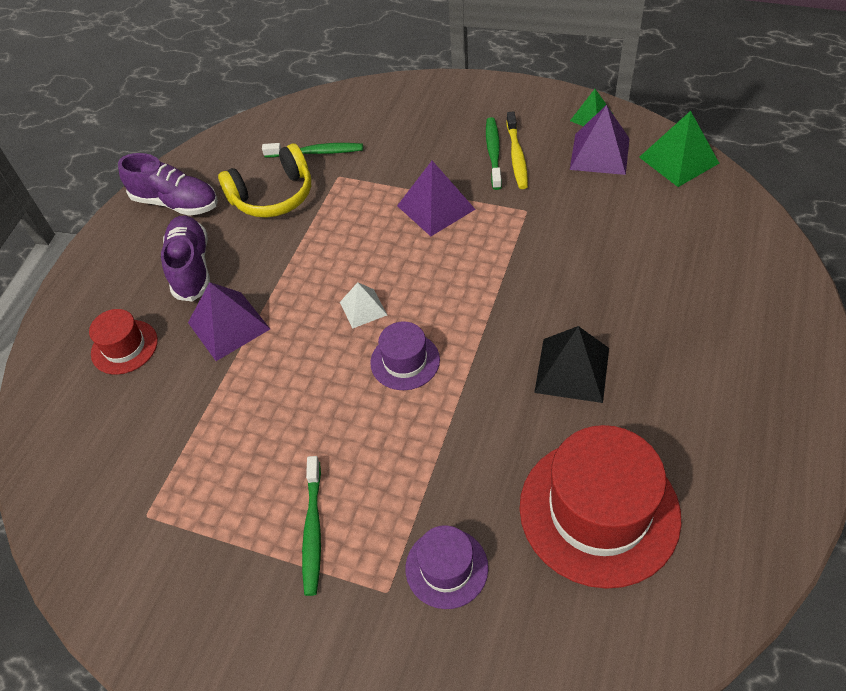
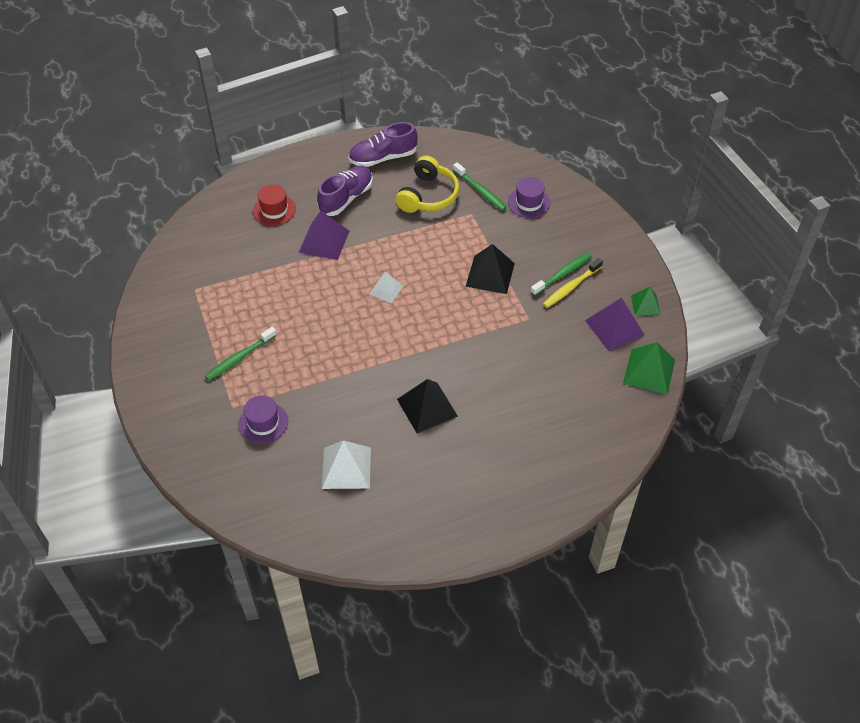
camera: 45 degrees right, 0 degrees up
(176, 203) = (383, 158): purple shoe -> purple shoe turned 90 degrees clockwise
(273, 196) = (428, 196): yellow headphones -> yellow headphones turned 90 degrees counterclockwise
(405, 361) = (367, 330): purple hat -> purple hat (529, 202)
(435, 207) = (490, 274): purple pyramid -> black pyramid
(599, 511) = (346, 468): red hat -> white pyramid

